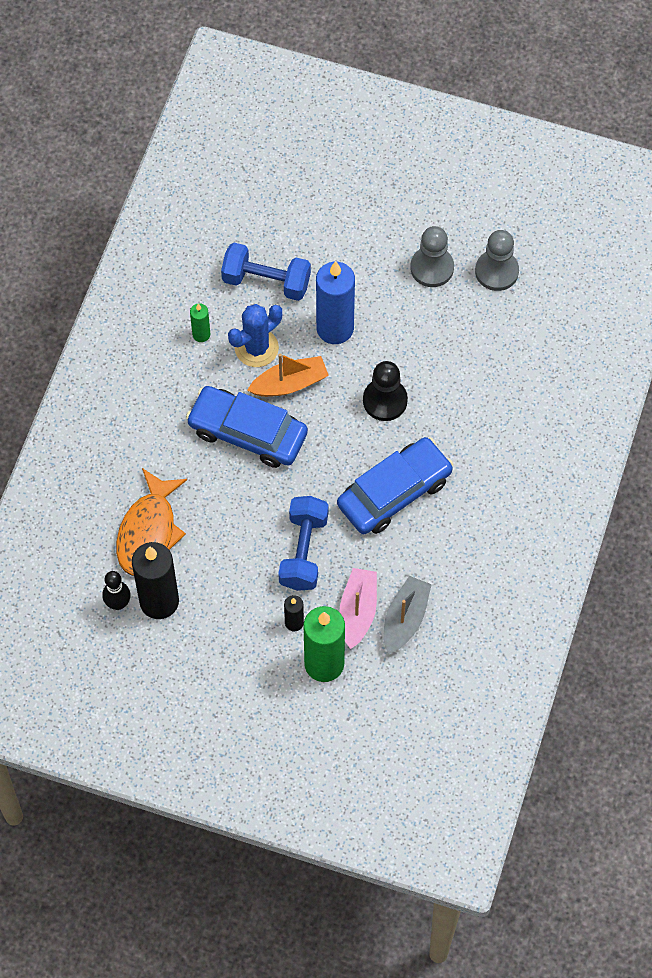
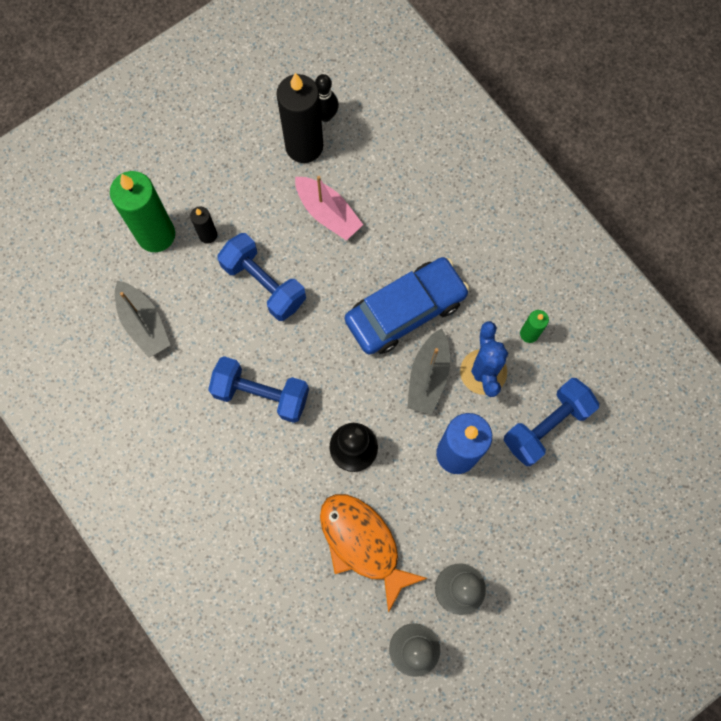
camera: 125 degrees right, 10 degrees up
(149, 531) = (371, 176): orange fish -> orange fish (363, 544)
(289, 383) = (428, 376): orange boat -> grey boat
(358, 611) = (179, 290): pink boat -> pink boat (328, 213)
(394, 492) = (261, 394): blue car -> blue dumbbell

